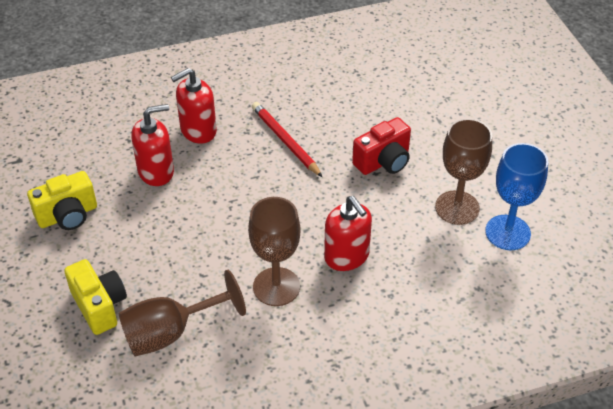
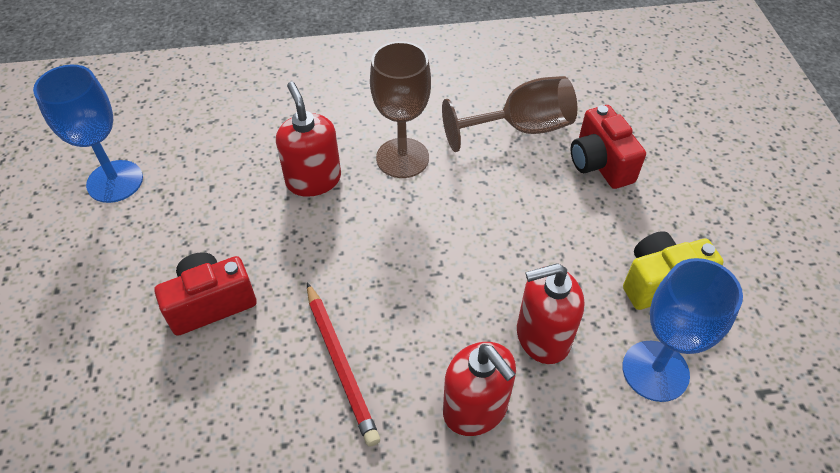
camera: 170 degrees left, 5 degrees up
(84, 163) = (655, 371): none -> blue goblet
(99, 306) = (600, 164): yellow camera -> red camera
(198, 130) = (475, 408): red soap dispenser -> red soap dispenser turned 75 degrees clockwise
(457, 208) = (153, 220): brown goblet -> none

